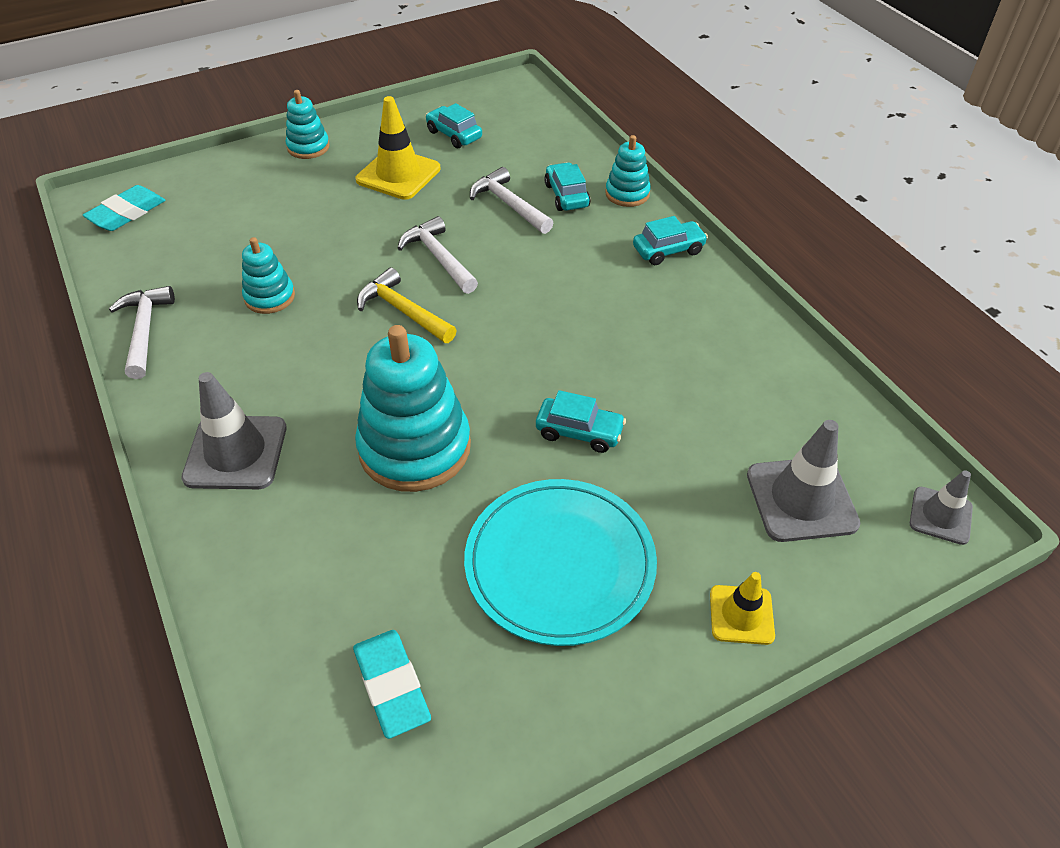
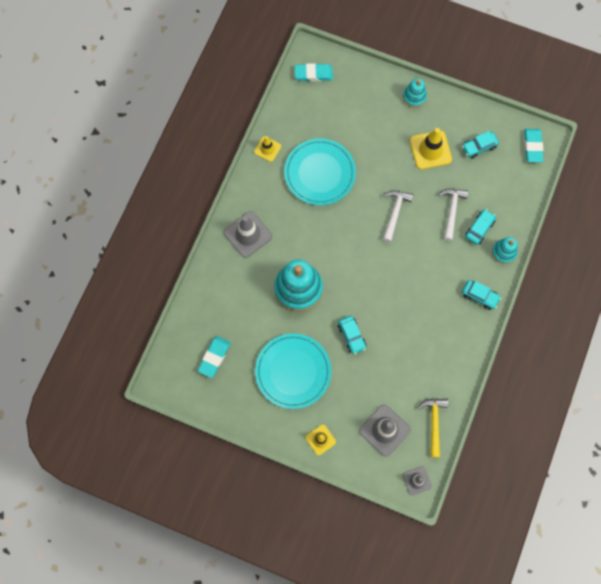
camera: 50 degrees right, 25 degrees up
(144, 331) = (267, 149): white hammer -> yellow traffic cone
(270, 297) = (320, 173): turquoise stacking toy -> turquoise plate
(403, 311) = (355, 227): yellow hammer -> yellow hammer (434, 423)
(454, 135) = (479, 147): turquoise car -> turquoise car turned 120 degrees counterclockwise
(514, 97) = (532, 146): none -> turquoise eraser

